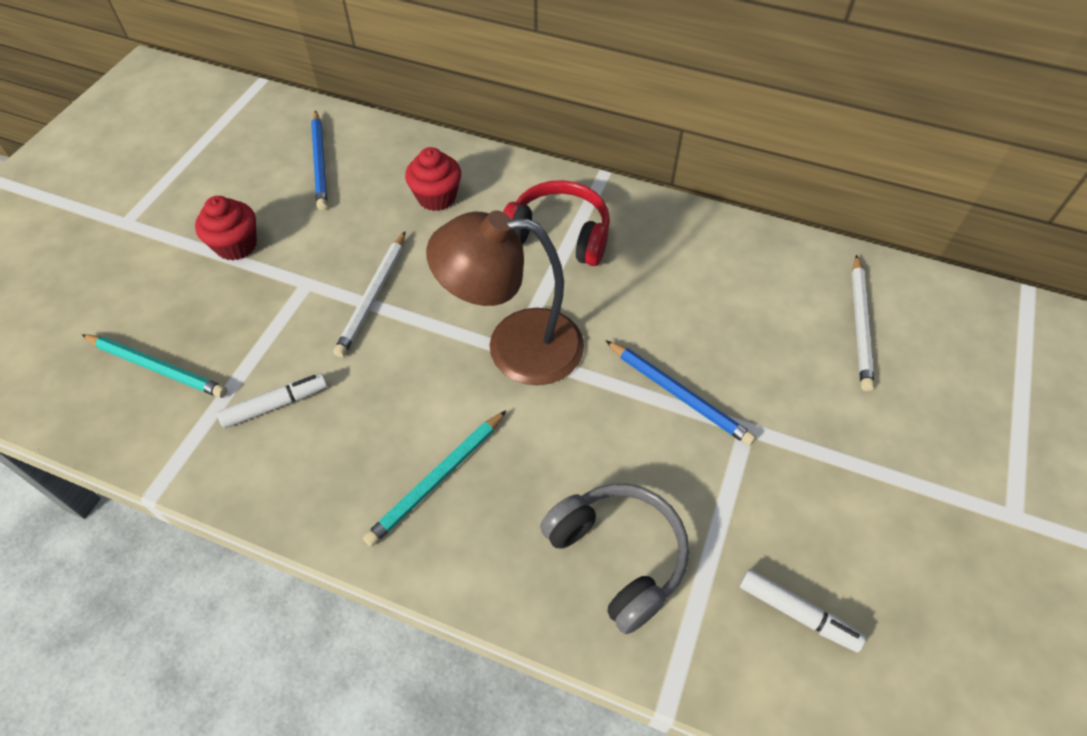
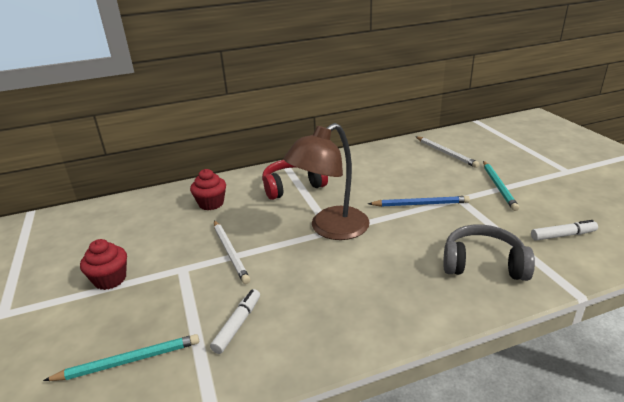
camera: 40 degrees left, 25 degrees down
(320, 162) = (120, 223): blue pencil -> none
(438, 479) = (370, 293): turquoise pencil -> turquoise pencil (499, 186)

